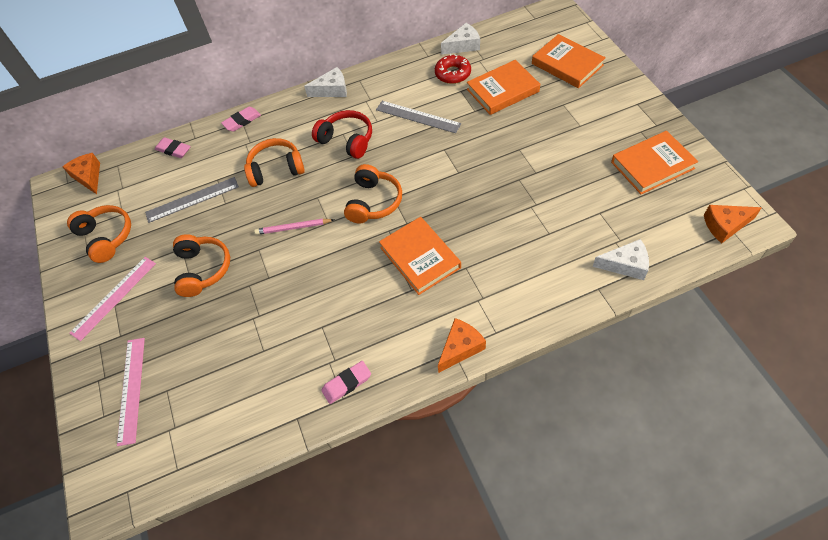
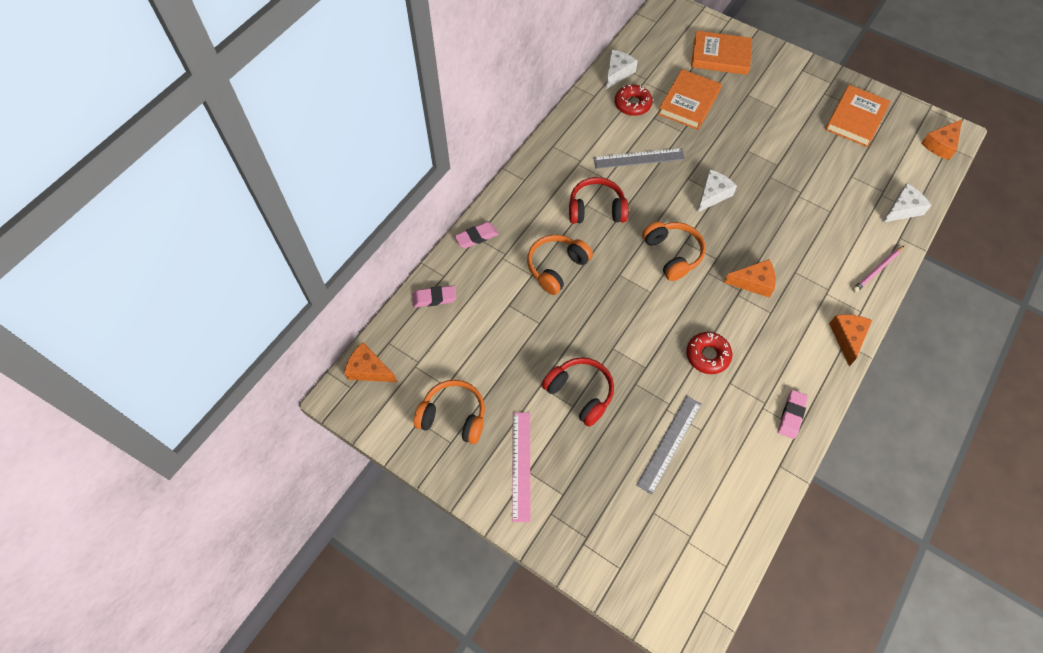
camera: 40 degrees left, 5 degrees up
(131, 389) = (622, 531): pink ruler -> none
(192, 199) = (504, 336): grey ruler -> grey ruler (669, 443)
(203, 269) = (580, 393): orange headphones -> red headphones
(242, 121) = (476, 237): pink eraser -> pink eraser turned 45 degrees clockwise
(293, 228) = (625, 313): pink pencil -> pink pencil (877, 270)
(325, 295) = (707, 355): none -> red donut
(332, 90) = (536, 167): white cheese -> white cheese (712, 195)
(420, 257) = (753, 282): orange book -> orange cheese

